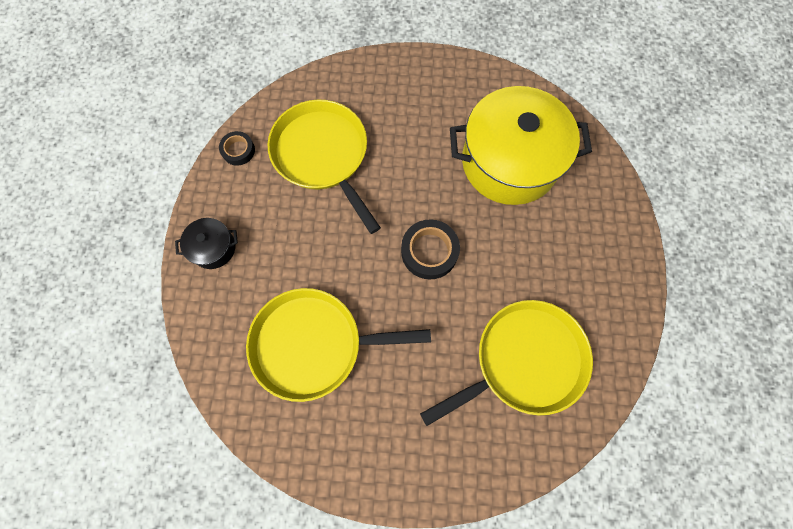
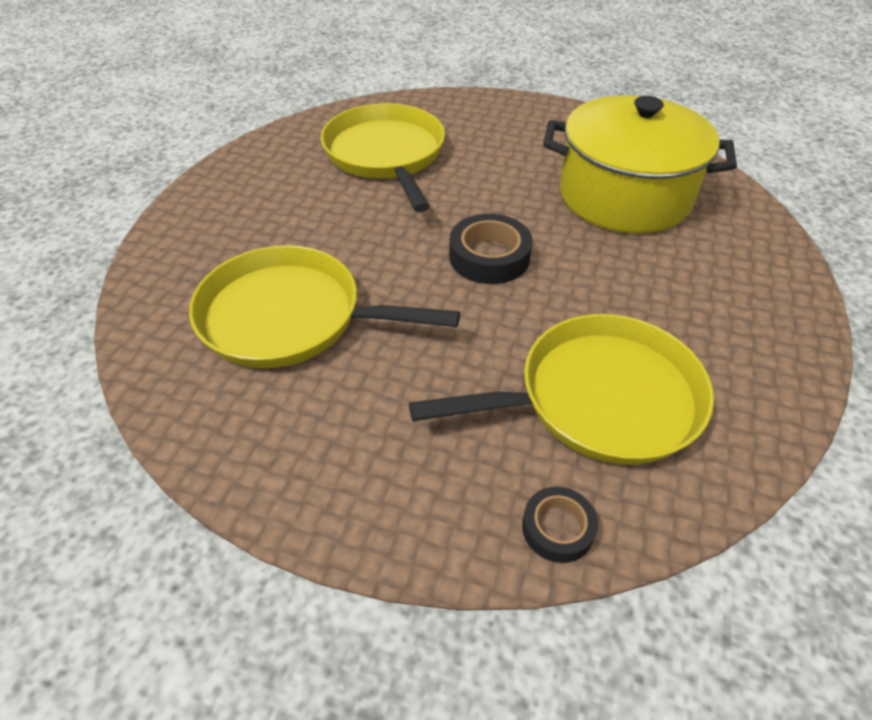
camera: 15 degrees right, 25 degrees down
(213, 248) = (213, 206): black pot -> none
(238, 150) = (289, 137): black tape -> black tape (557, 528)

